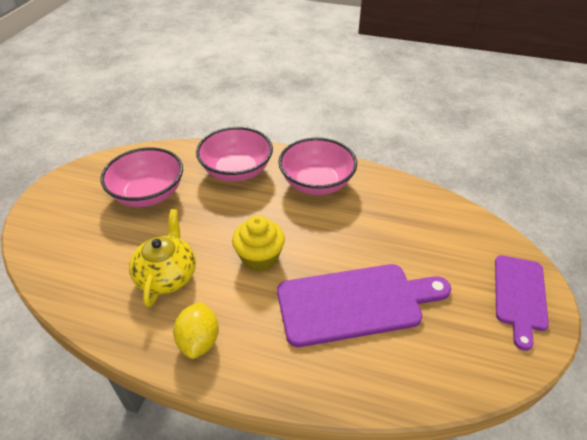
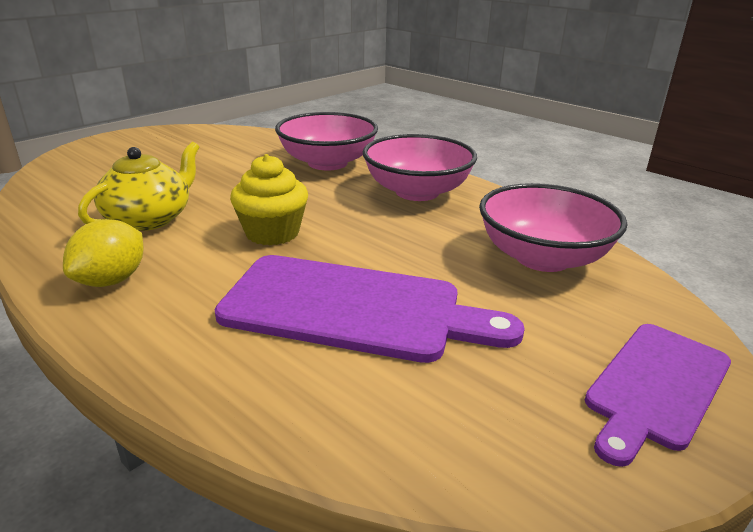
camera: 25 degrees right, 15 degrees down
(148, 194) = (210, 158): pink bowl -> pink bowl (542, 257)

